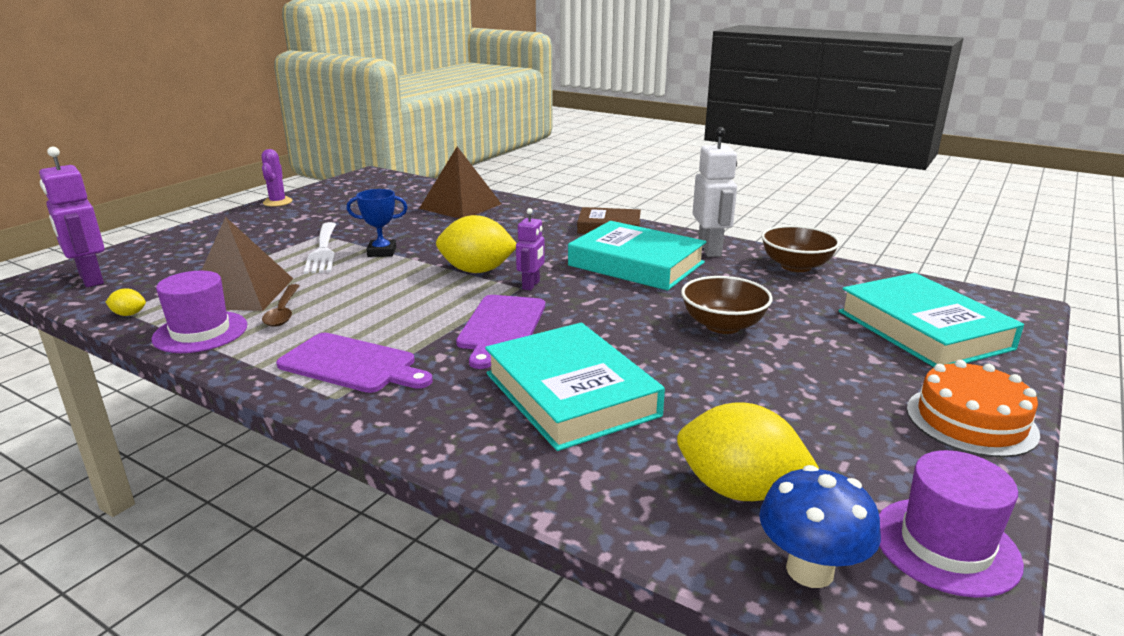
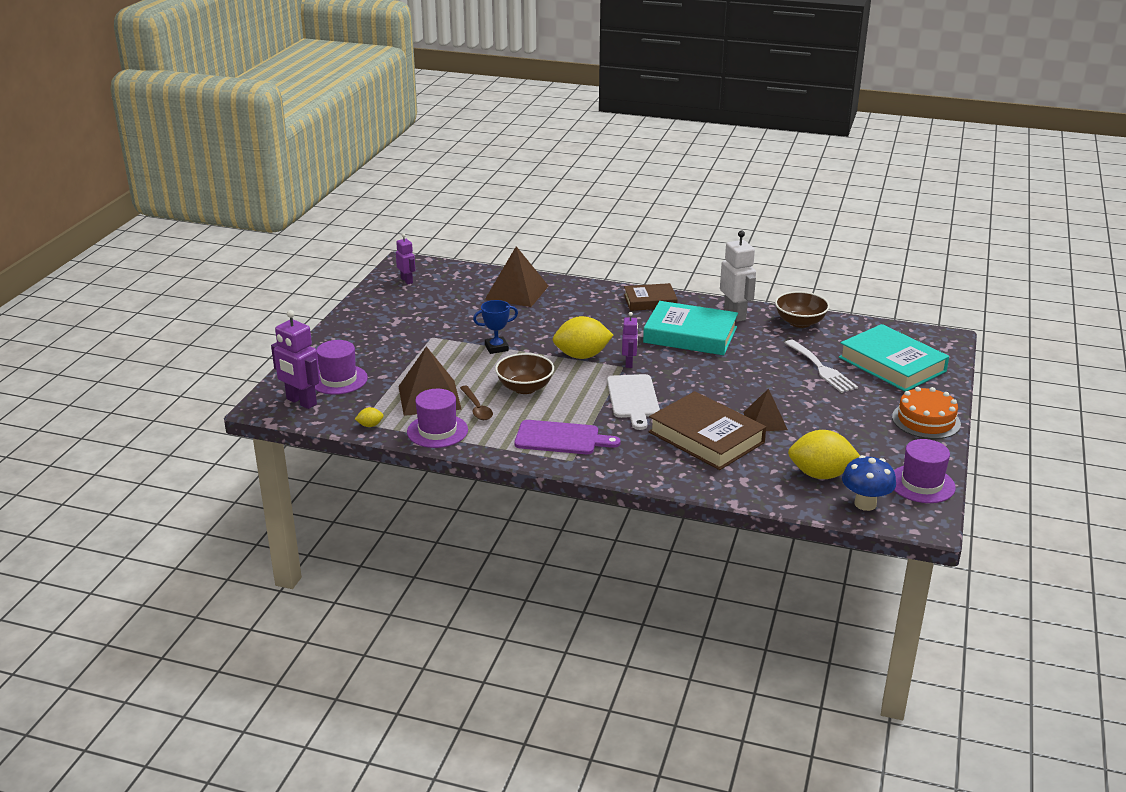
camera: 15 degrees left, 5 degrees up
(164, 262) = (338, 380): none -> purple hat
(277, 202) = (357, 306): purple cactus -> none
(323, 250) = (450, 352): white fork -> white fork (821, 369)
(355, 187) = (407, 280): none -> purple robot
(501, 327) = (633, 399): purple cutting board -> white cutting board
(571, 394) = (706, 437): turquoise book -> brown book
(681, 382) = (765, 421): none -> brown pyramid
(723, 325) = (771, 378): brown bowl -> brown bowl (525, 388)

